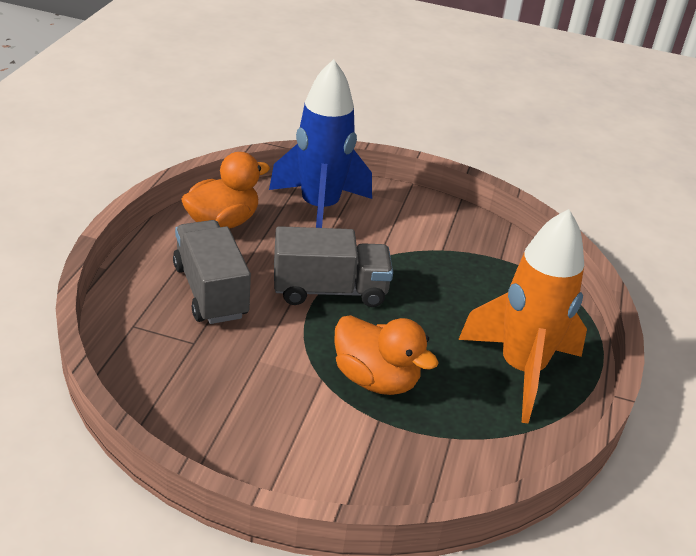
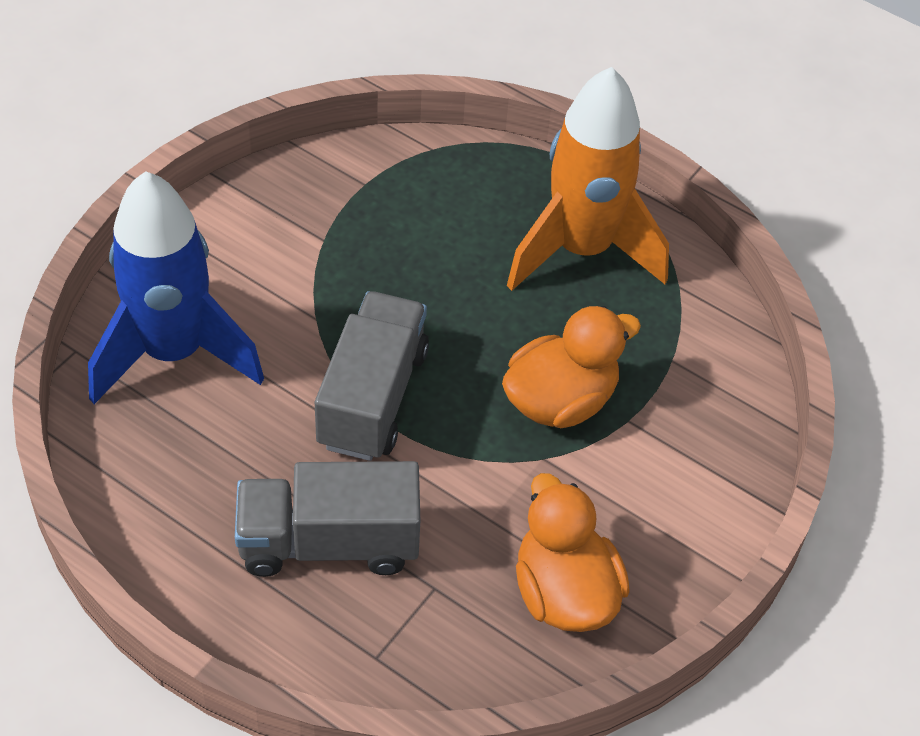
camera: 70 degrees left, 15 degrees up
(222, 222) = (161, 489): orange duck -> orange duck (564, 592)

